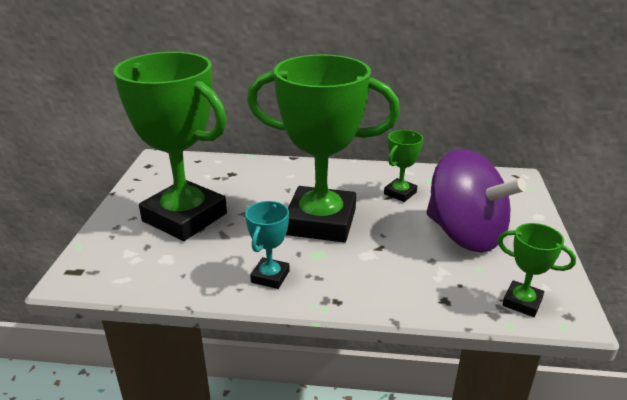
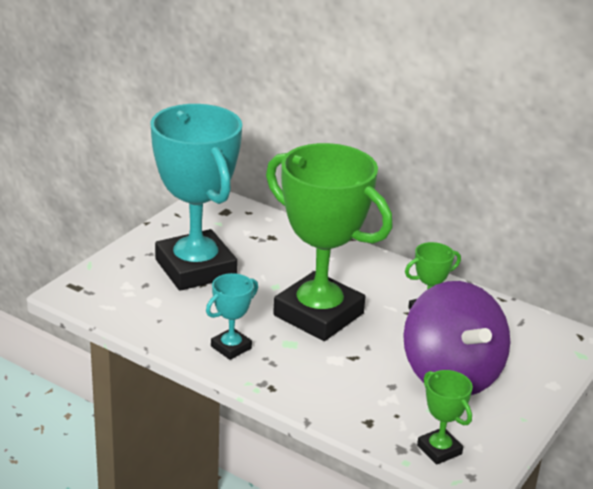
camera: 25 degrees right, 0 degrees up
(184, 217) = (195, 268): green trophy -> turquoise trophy

